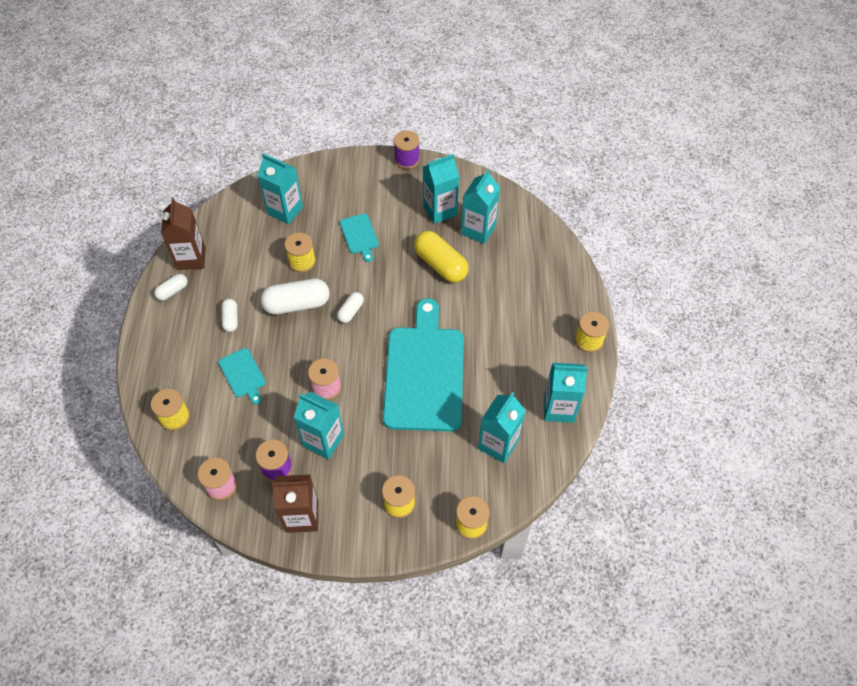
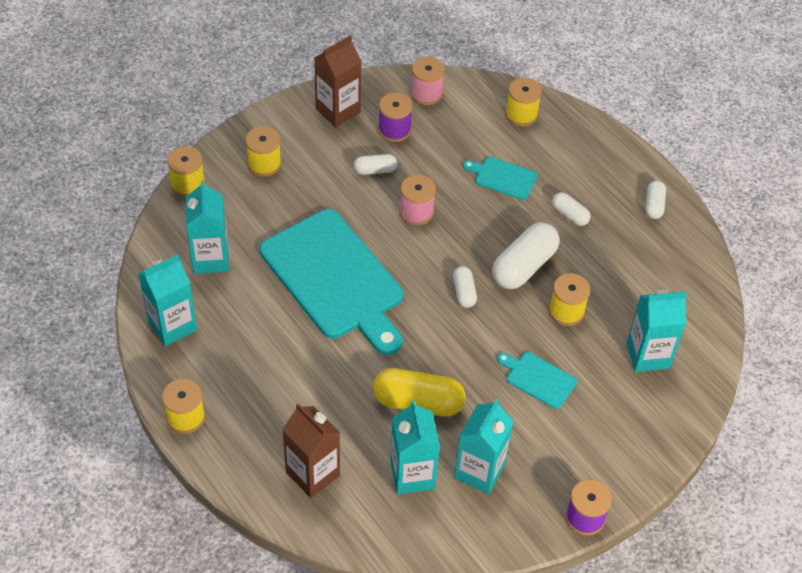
camera: 140 degrees right, 5 degrees down
(191, 258) = (677, 245): brown carton -> brown carton (313, 474)
(323, 440) = (375, 170): turquoise carton -> white capsule

